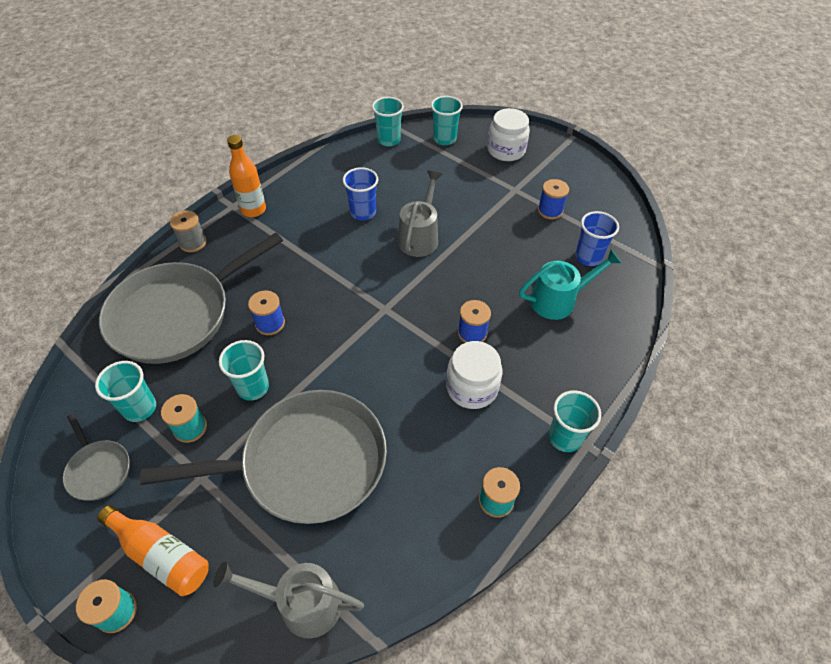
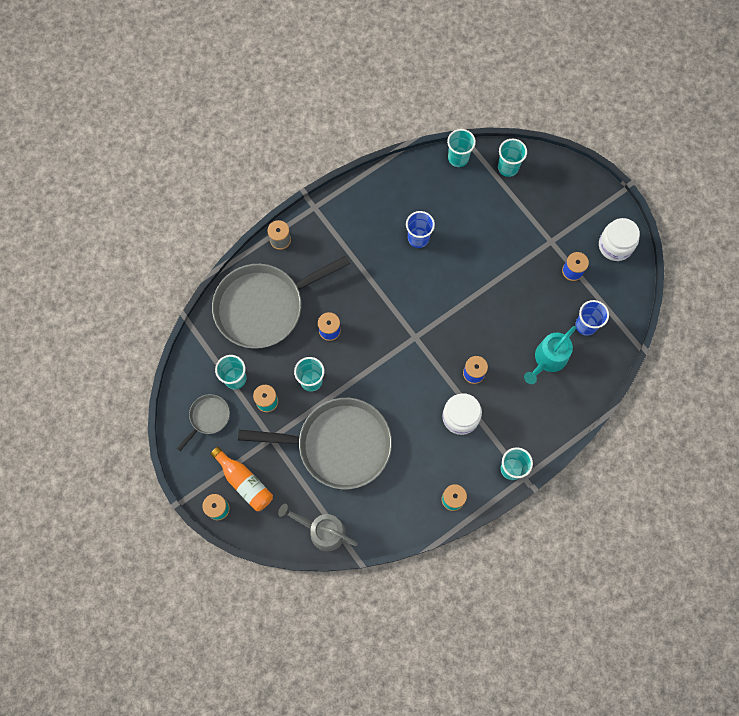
camera: 15 degrees right, 20 degrees up
(98, 469) = (208, 417): grey pan -> grey pan turned 120 degrees counterclockwise
(253, 210) = (331, 215): orange bottle -> none
(420, 236) = (458, 274): grey watering can -> none
(506, 150) = (558, 193): white jar -> white jar (615, 245)
(559, 300) = (547, 360): turquoise watering can -> turquoise watering can turned 135 degrees clockwise

